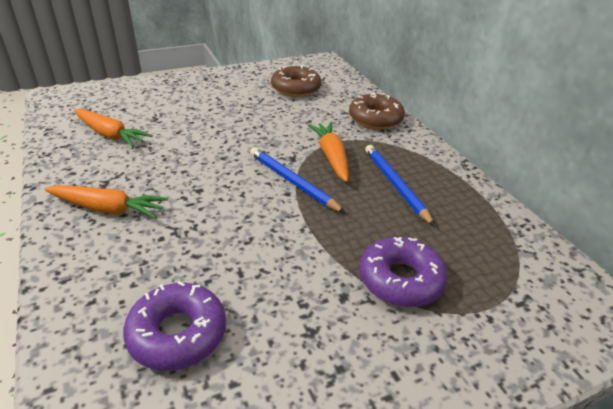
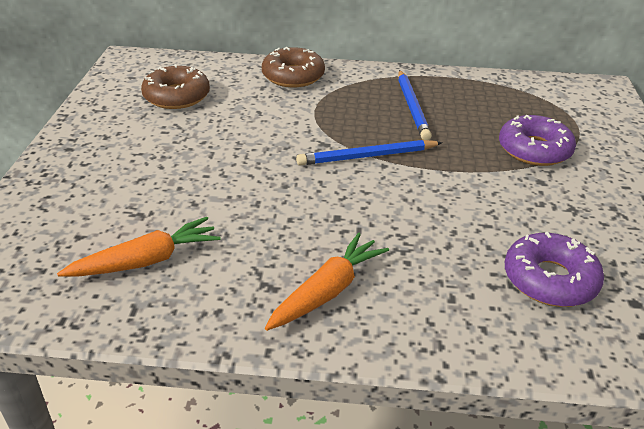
camera: 60 degrees left, 0 degrees up
(331, 157) = (341, 122): orange carrot -> none
(395, 185) = (412, 107): blue pencil -> blue pencil turned 105 degrees counterclockwise

